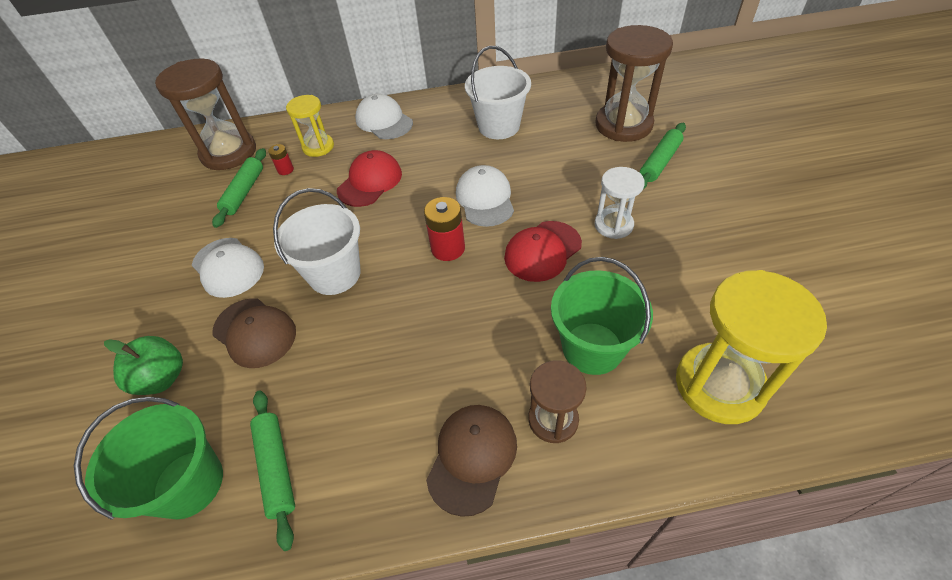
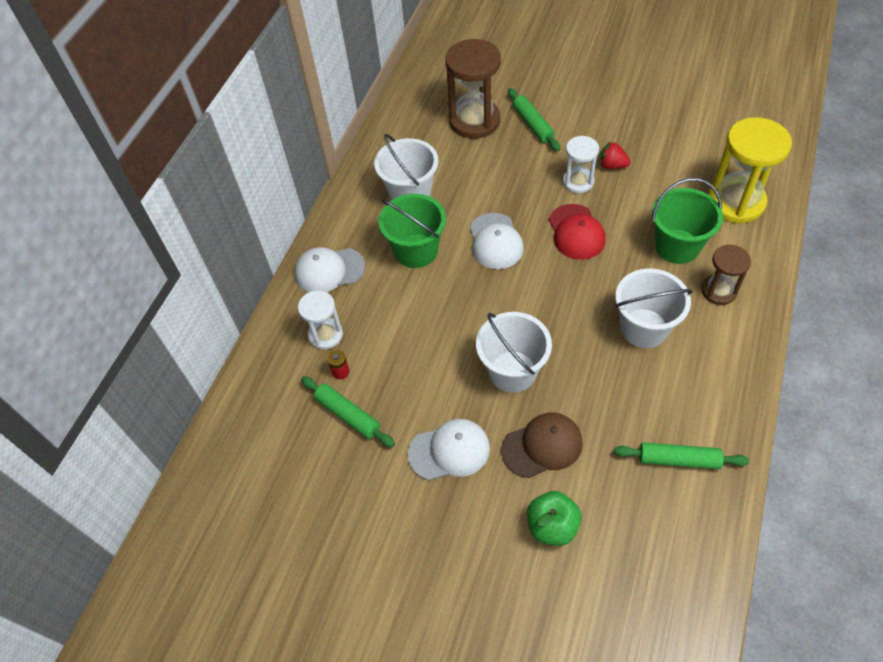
camera: 60 degrees left, 5 degrees up
(188, 483) = (664, 521): green bucket -> green bucket (416, 251)
(229, 153) = (268, 415): brown hourglass -> none
(318, 147) = (325, 335): yellow hourglass -> white hourglass
(370, 182) = (412, 310): red cap -> none
(448, 248) = (534, 286): red battery -> none
(448, 361) = (644, 328): none -> white bucket
(472, 458) = (725, 344): brown cap -> none
(485, 199) = (495, 241): white cap -> white cap turned 120 degrees counterclockwise
(663, 242) = (612, 165): none -> red strawberry

